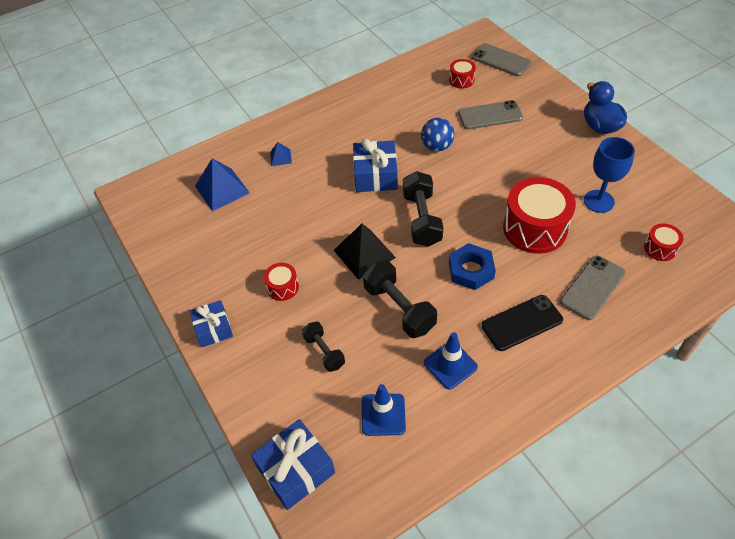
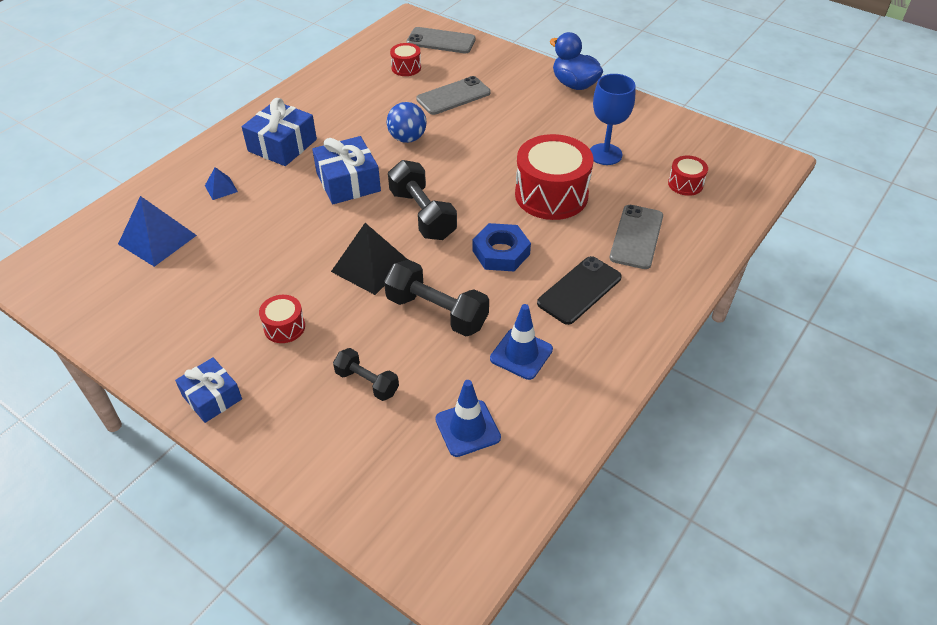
camera: 25 degrees left, 5 degrees down
(296, 470) = (388, 522): blue gift -> blue gift (282, 145)

